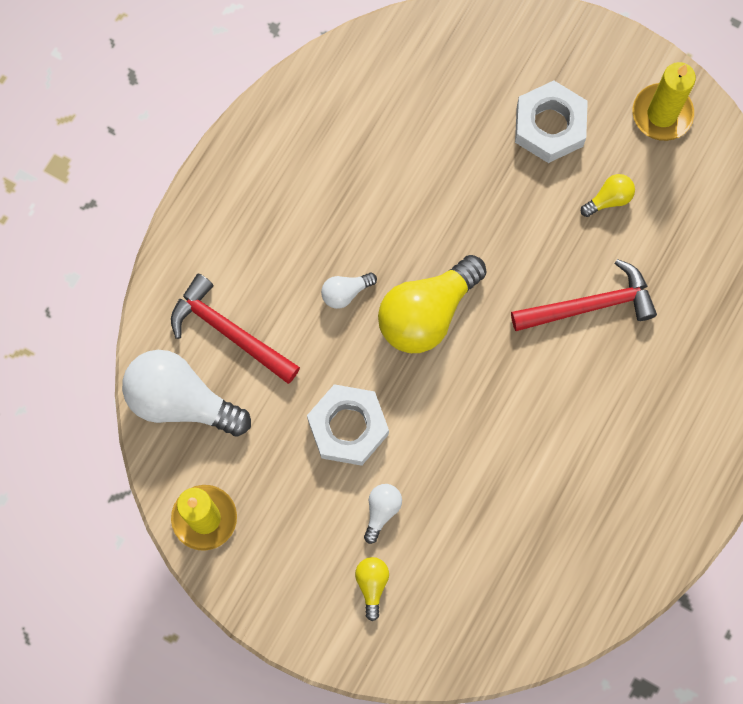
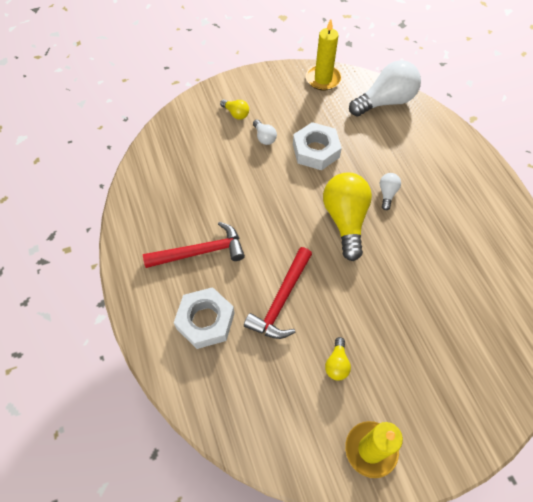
camera: 130 degrees right, 15 degrees down
(229, 331) = (405, 137): red hammer -> red hammer (201, 252)
(549, 126) = (413, 369): white nut -> white nut (205, 321)

